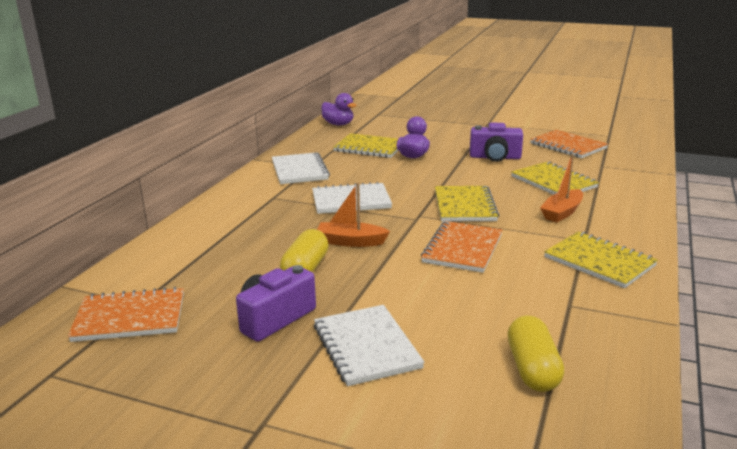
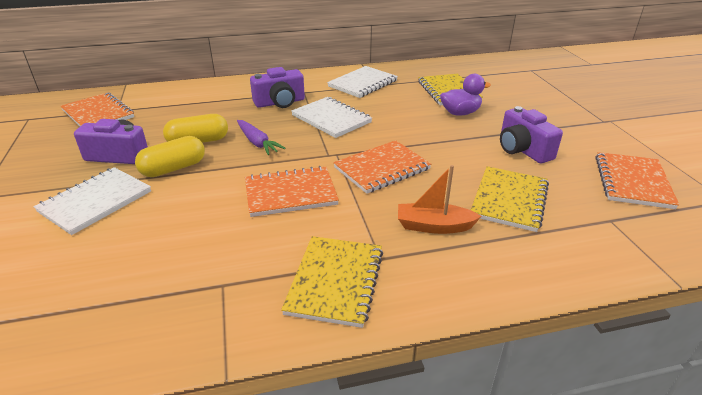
camera: 55 degrees right, 10 degrees up
(279, 213) = (280, 102): none -> purple camera
(338, 124) = (478, 65): purple duck -> none
(351, 242) = (257, 142): orange boat -> purple carrot
(465, 206) = (382, 168): yellow notebook -> orange notebook
(532, 369) = (90, 293): yellow capsule -> yellow capsule (174, 168)

